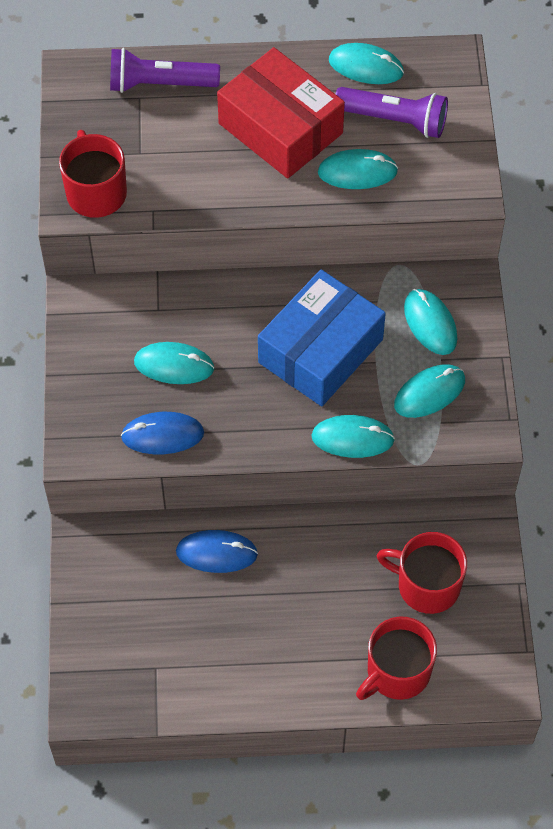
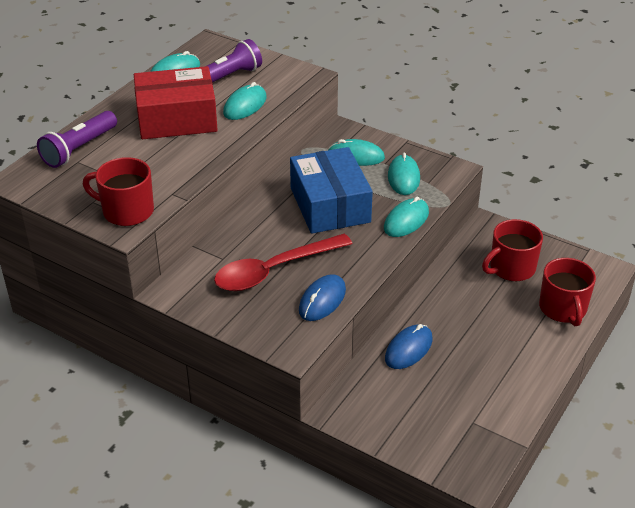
camera: 55 degrees left, 20 degrees down
(174, 365) = (273, 270): turquoise mouse -> red spoon

